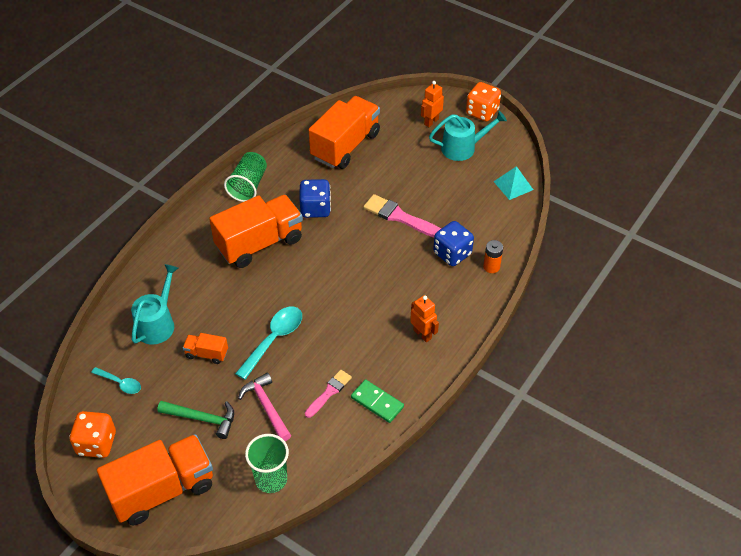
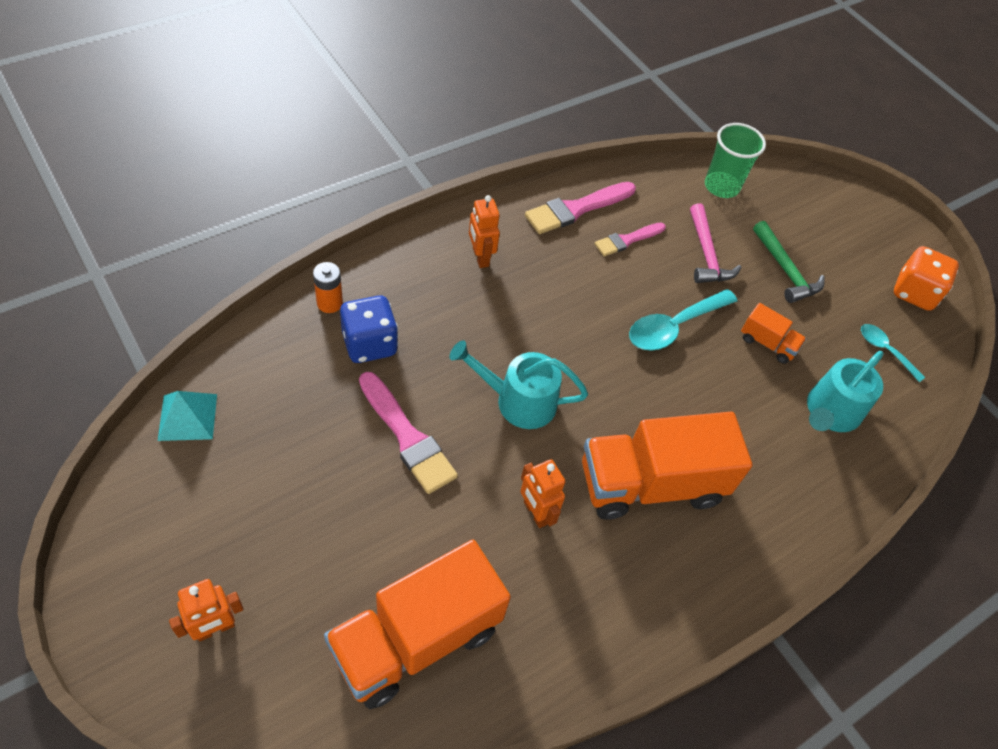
camera: 165 degrees left, 5 degrees up
(162, 490) = (840, 220): orange truck -> none
(202, 419) = (785, 270): green hammer -> green hammer turned 150 degrees counterclockwise
(248, 186) = (636, 617): green cup -> none
(315, 209) = (535, 513): blue dice -> orange robot
(377, 402) = (576, 209): green domino -> pink brush
(462, 148) = (207, 533): turquoise watering can -> turquoise watering can (518, 401)
(482, 112) = (100, 608): orange dice -> none

